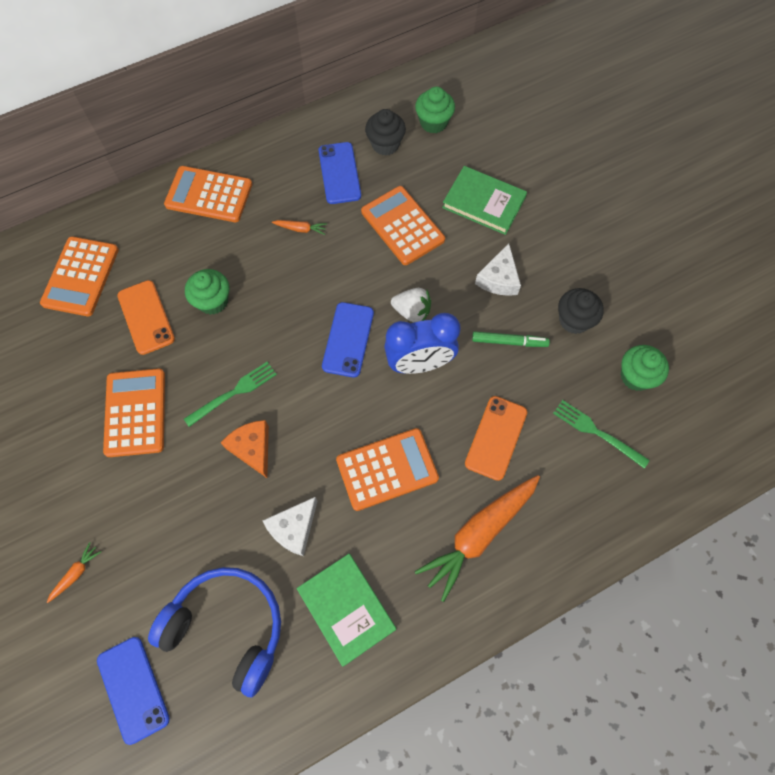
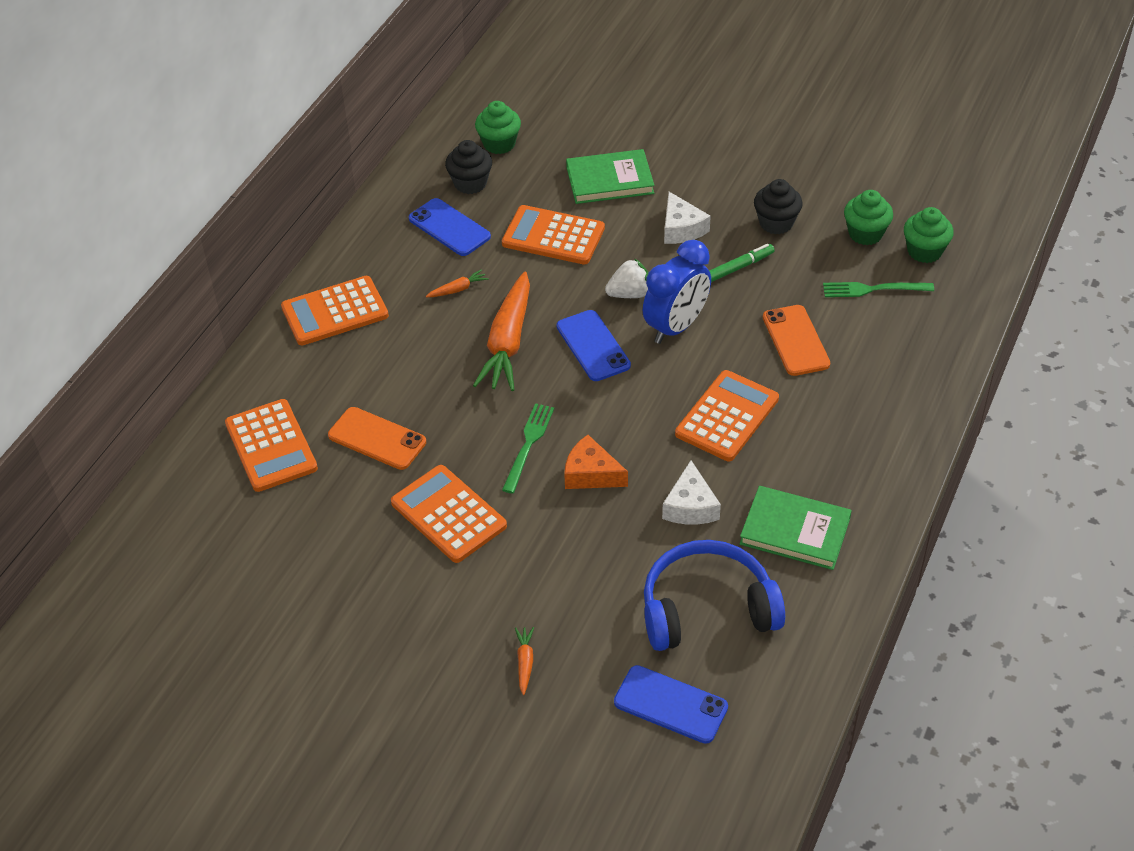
camera: 35 degrees left, 20 degrees down
(213, 301) = (431, 390): green cupcake -> green cupcake (924, 251)
(479, 534) = (850, 414): orange carrot -> orange carrot (508, 342)

